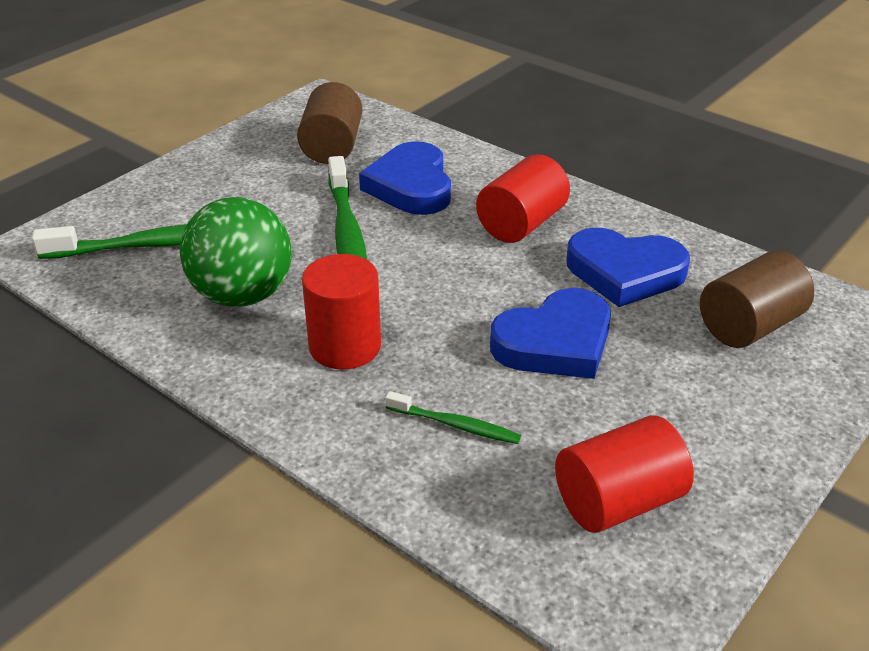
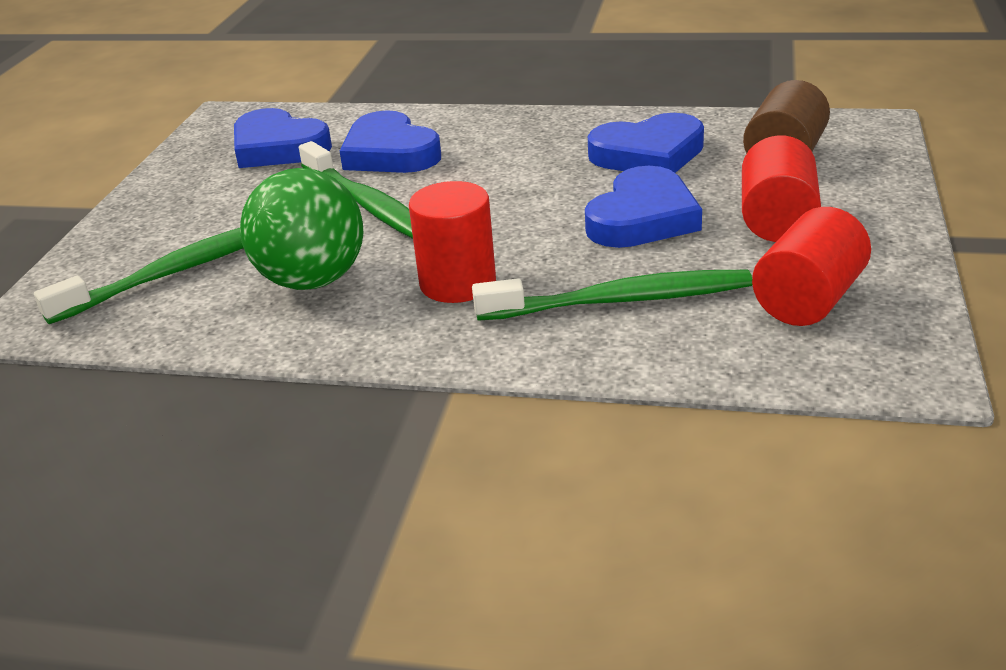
camera: 25 degrees left, 5 degrees down
(332, 147) = (278, 147): brown cylinder -> blue heart
(455, 425) = (620, 301): green toothbrush -> green toothbrush, size x1.93
(521, 224) = (523, 149): red cylinder -> red cylinder (777, 220)

